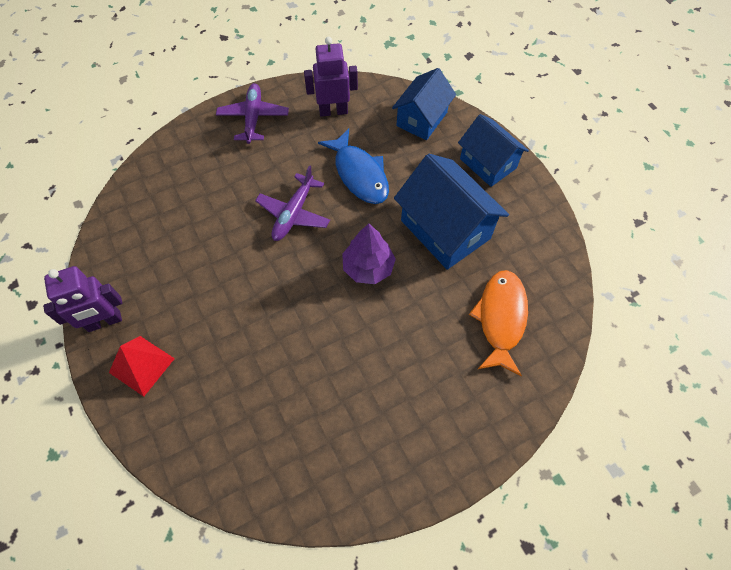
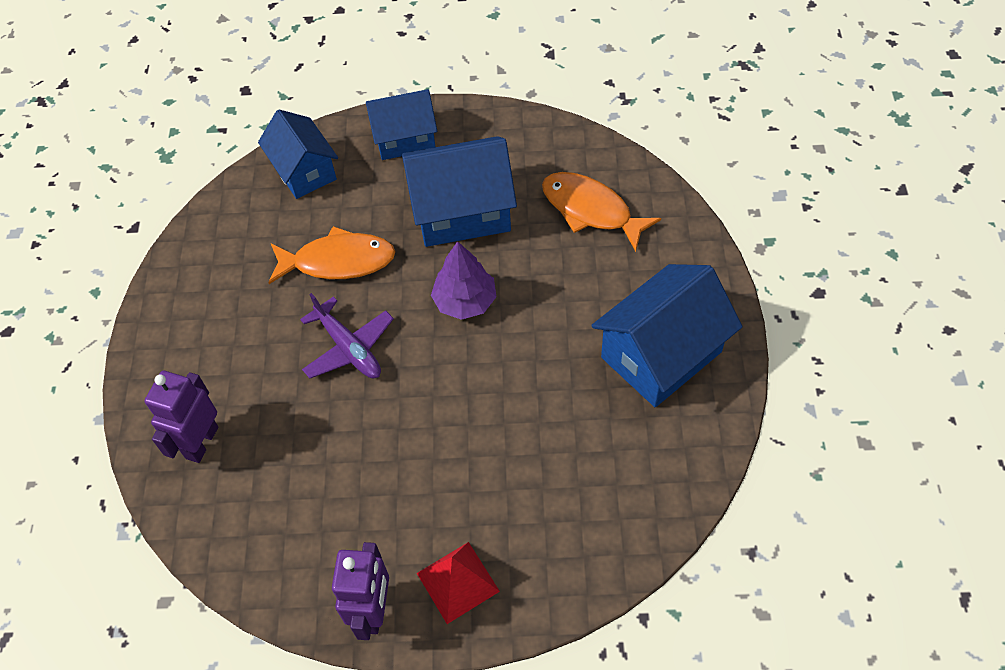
camera: 60 degrees left, 5 degrees down
(253, 117) = (175, 341): purple plane -> none
(333, 111) = (229, 252): purple robot -> purple robot (201, 442)
(359, 174) = (338, 261): blue fish -> orange fish
(391, 431) = (661, 355): none -> blue house

